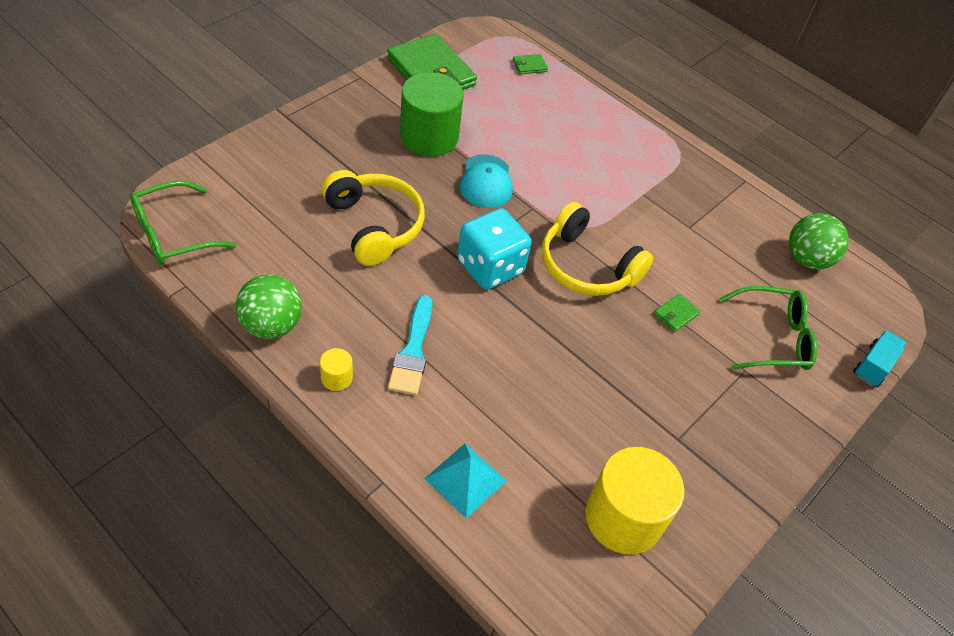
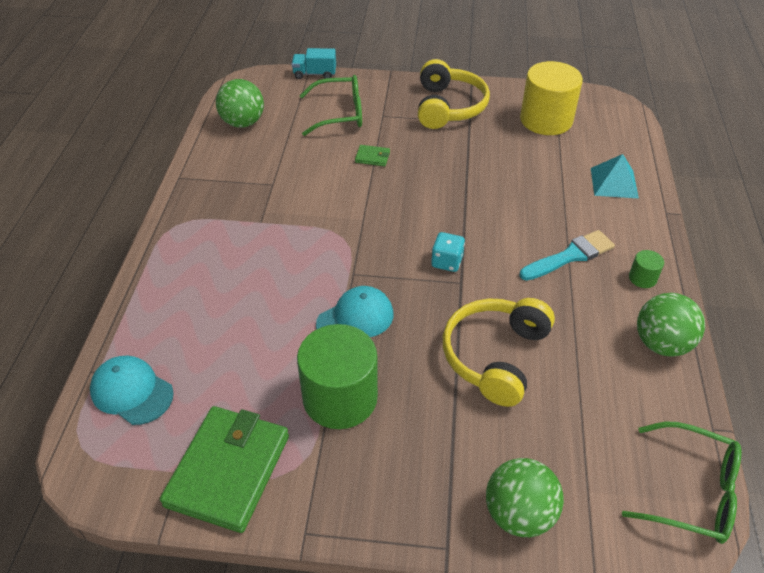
camera: 120 degrees left, 5 degrees down
(265, 153) = (519, 514): none -> green ball
(336, 378) = (642, 278): yellow cylinder -> green cylinder
(490, 267) = (447, 262): turquoise dice -> turquoise dice, size x0.53
(529, 66) = (132, 392): green wallet -> turquoise cap
(586, 266) = (380, 215): yellow headphones -> yellow headphones (448, 107)
(773, 338) = (340, 114): green glasses -> green glasses turned 120 degrees clockwise

